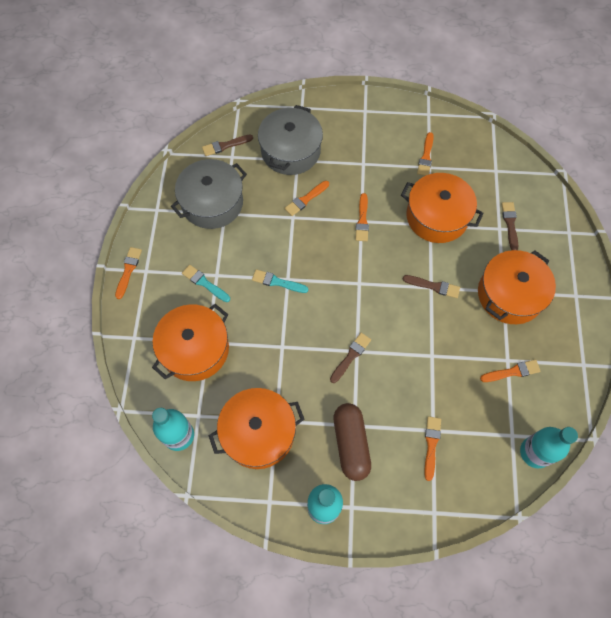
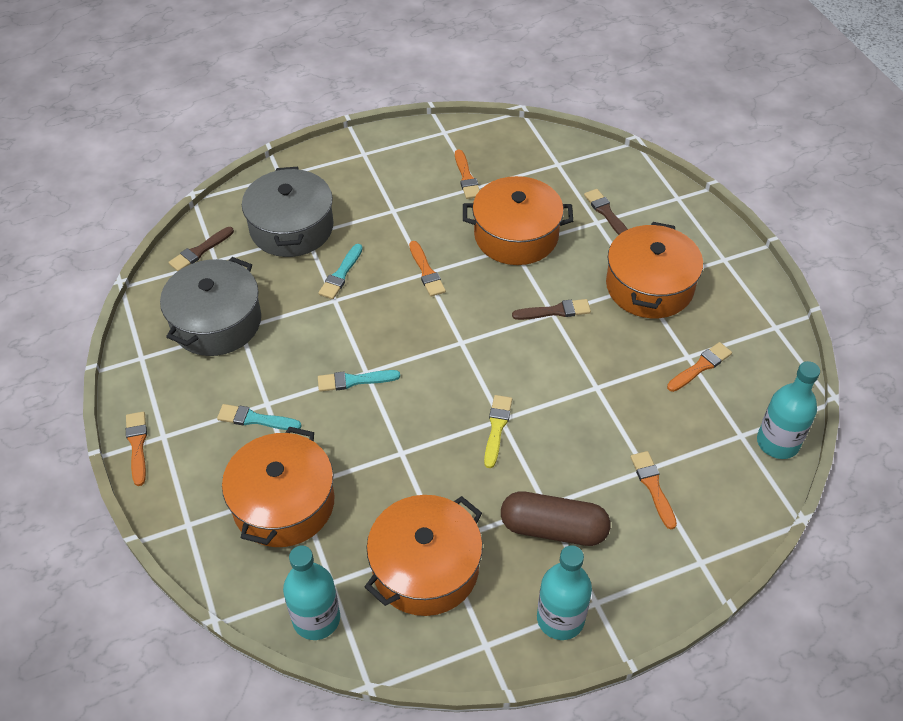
camera: 25 degrees left, 15 degrees down
(305, 199) = (341, 274): orange brush -> turquoise brush
(351, 356) = (497, 428): brown brush -> yellow brush
(351, 444) = (553, 528): brown capsule -> brown capsule turned 45 degrees counterclockwise

